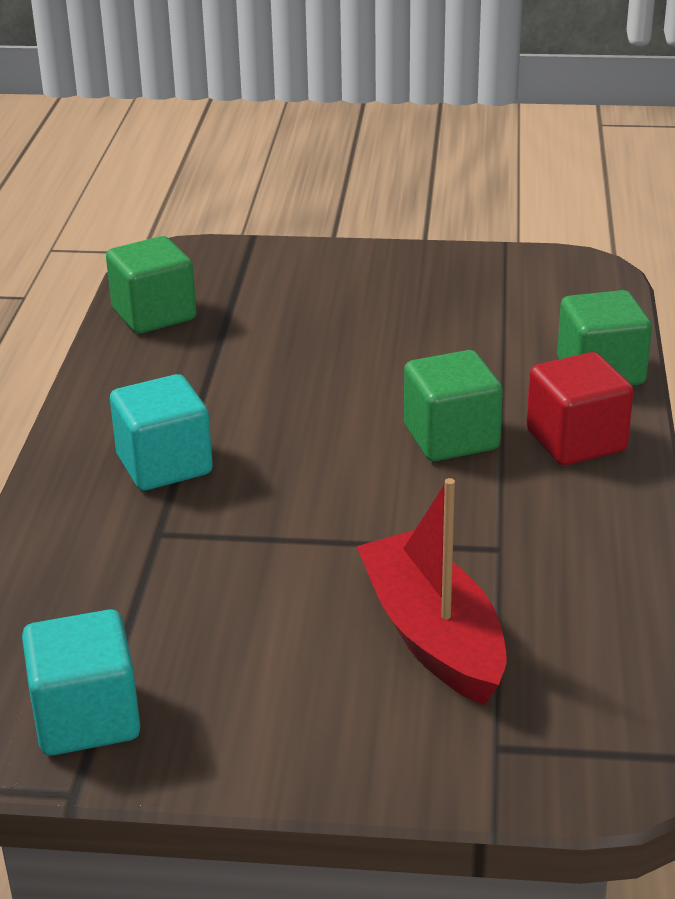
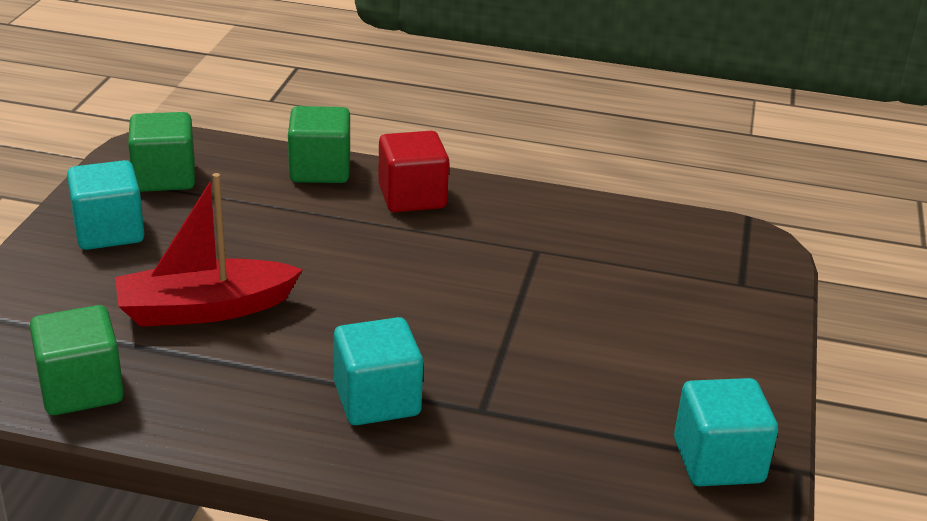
camera: 85 degrees left, 0 degrees up
(405, 279) = (109, 231): none -> turquoise cube
(433, 635) = (632, 291): red boat -> red boat (205, 309)
(451, 438) = (388, 248): green cube -> green cube (164, 177)

